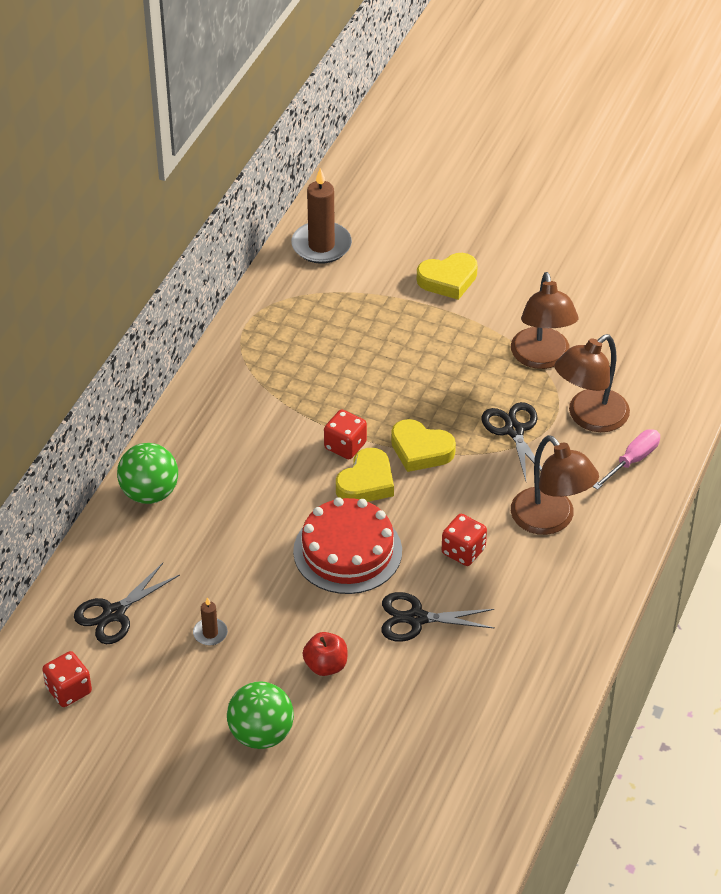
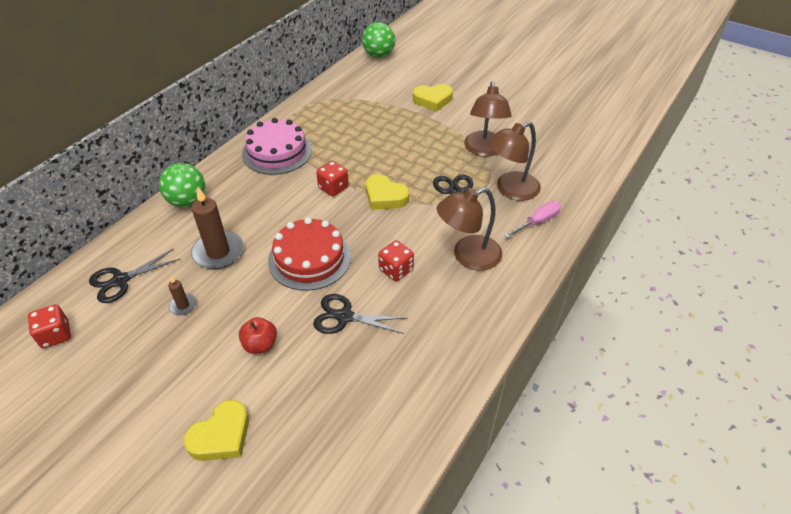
camera: 10 degrees right, 0 degrees up
(244, 399) = (277, 152): none -> pink cake
(261, 734) = (185, 396): green ball -> green ball (379, 55)
(321, 245) = (359, 75): brown candle -> brown candle (218, 252)
(366, 482) = (339, 213): yellow heart -> yellow heart (221, 436)
(550, 520) = (468, 256): brown lamp -> brown lamp turned 90 degrees clockwise

